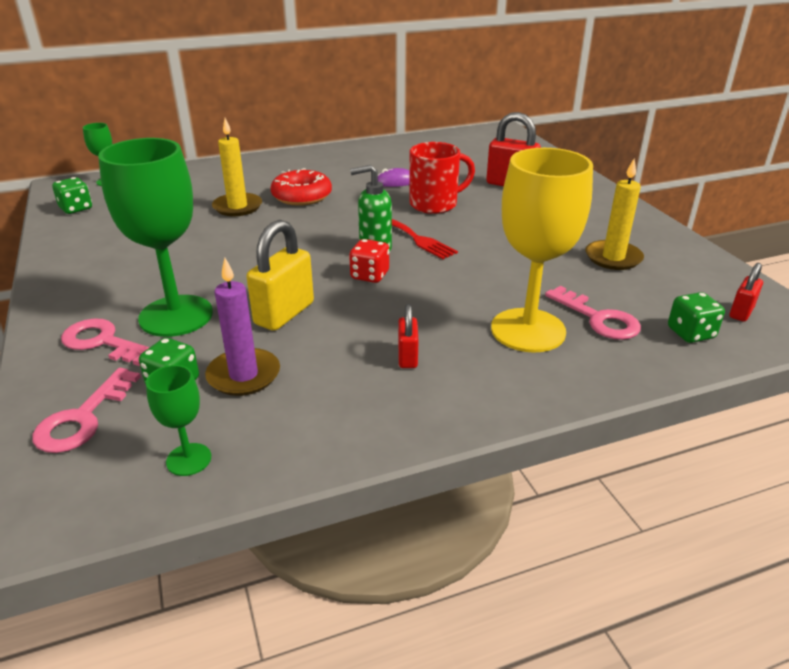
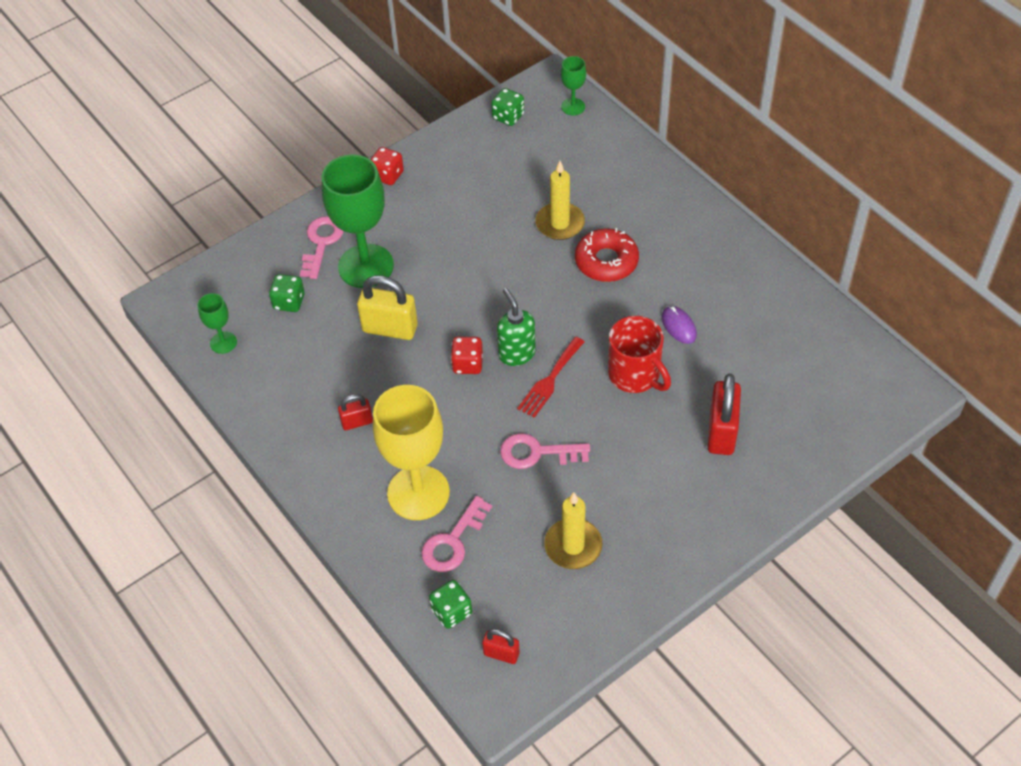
camera: 75 degrees right, 20 degrees up
(58, 282) = (387, 175): none -> red dice
(83, 418) = (244, 275): pink key -> pink key (537, 452)
(243, 375) = (308, 335): purple candle -> none

